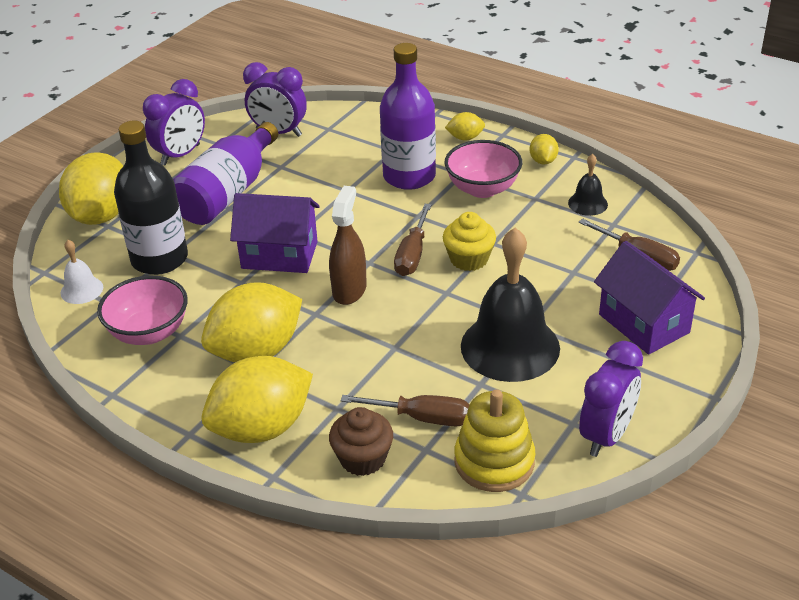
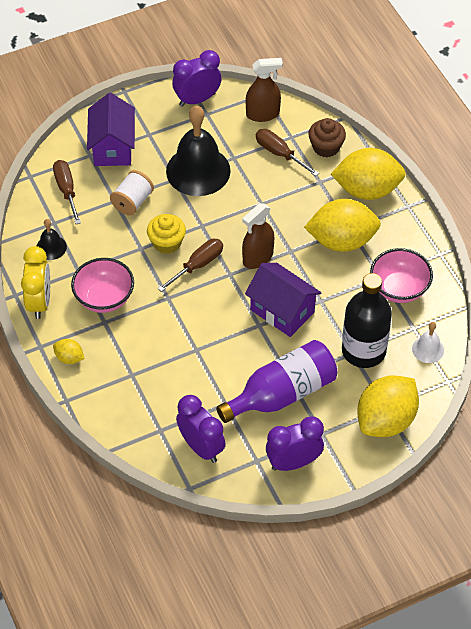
camera: 150 degrees left, 15 degrees up
(409, 176) = (143, 339): purple bottle -> none
(494, 462) = (263, 114): yellow stacking toy -> brown spray bottle
(543, 161) = (39, 302): yellow lemon -> yellow clock
(551, 279) = (132, 202): none -> white spool

